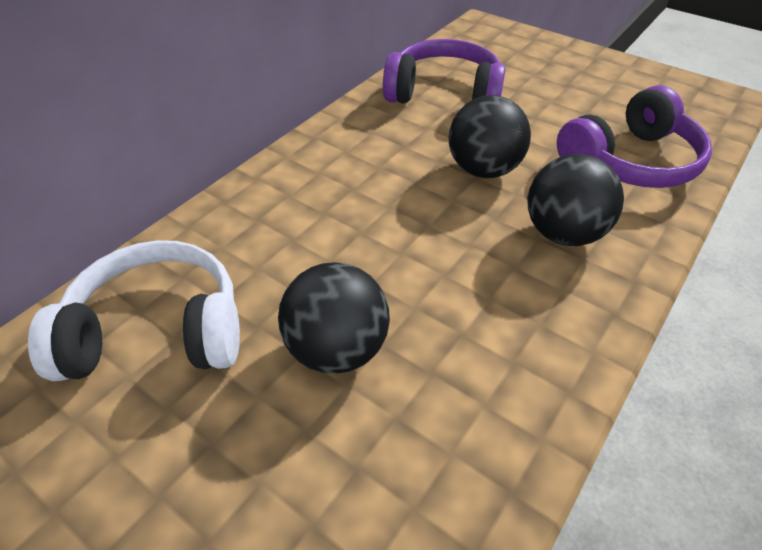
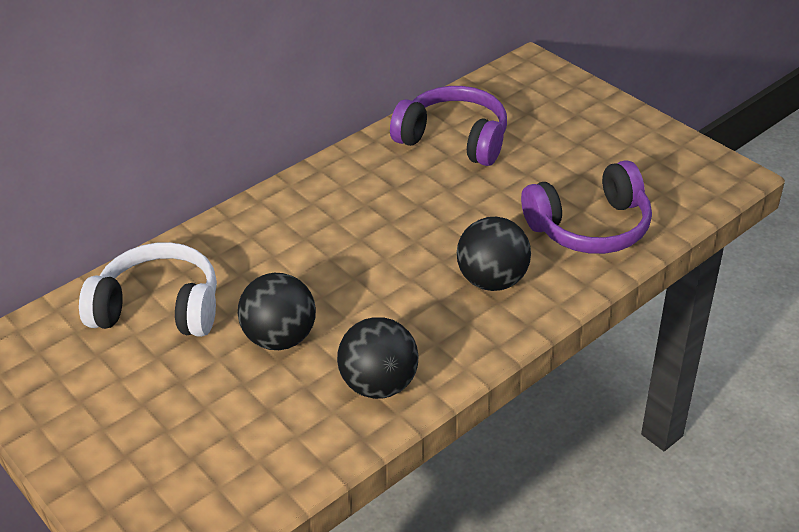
camera: 15 degrees right, 5 degrees down
(483, 170) = (454, 218): black ball -> black ball (379, 384)

